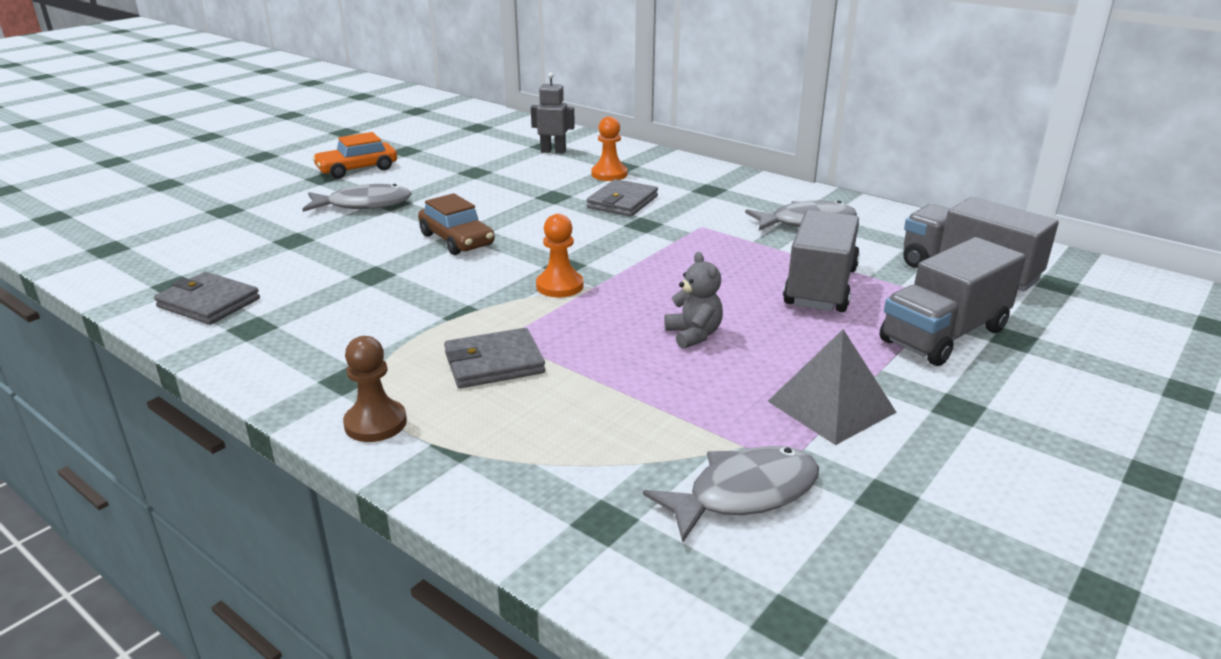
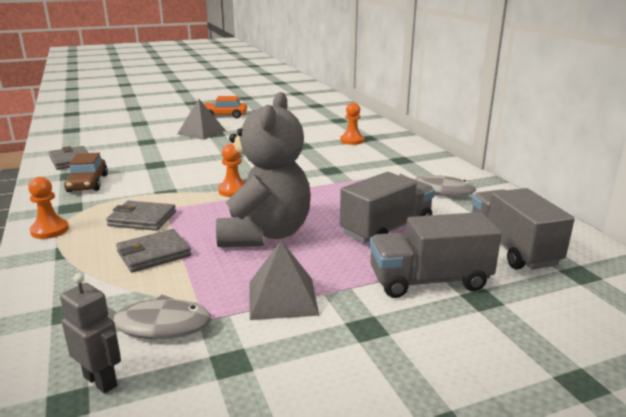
camera: 30 degrees right, 5 degrees down
(364, 205) = (201, 132): grey fish -> grey pyramid
(375, 423) = (50, 230): brown pawn -> orange pawn
(457, 240) = (218, 157): brown car -> brown car (88, 183)
(553, 151) = (338, 123): grey robot -> grey robot (101, 381)
(622, 202) = (336, 156): grey wallet -> grey wallet (154, 254)
(694, 335) = (265, 234): grey teddy bear -> grey teddy bear, size x2.42

